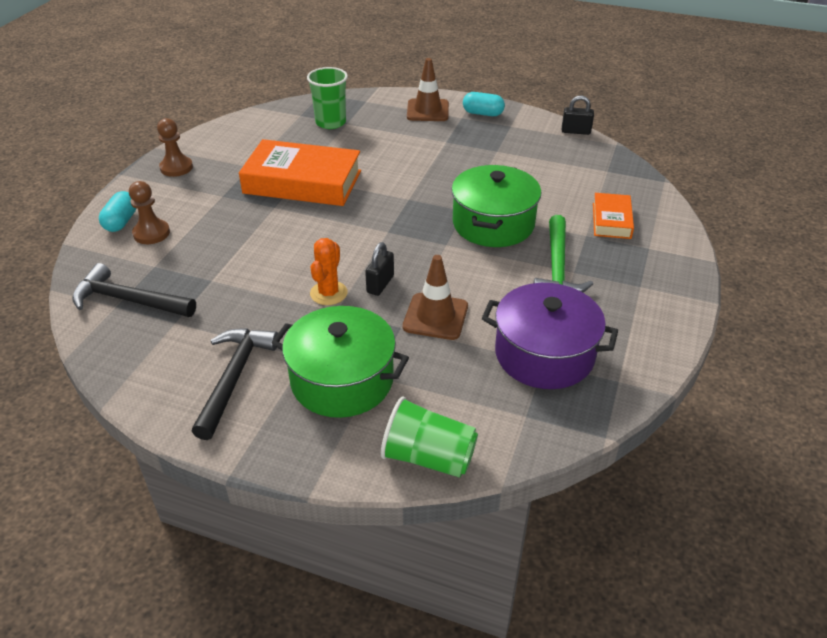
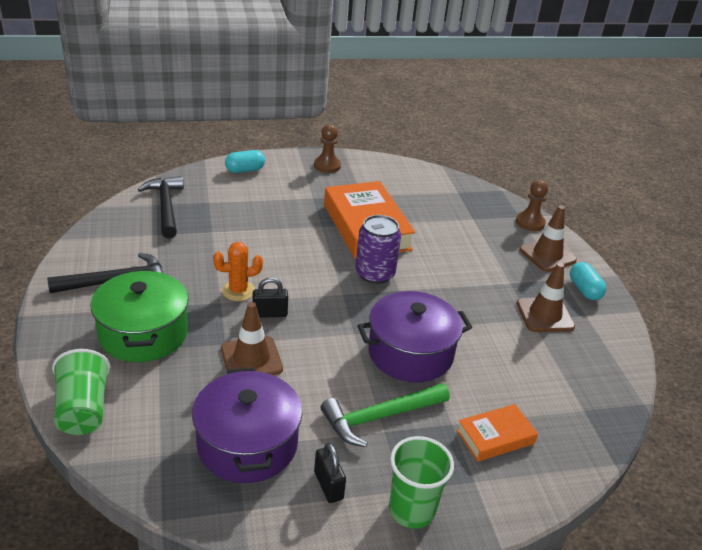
camera: 55 degrees right, 5 degrees down
(151, 233) = (243, 186): brown pawn -> brown pawn (530, 222)
(330, 122) = (464, 210): green cup -> green cup (412, 510)
(375, 203) = (375, 274): none -> purple can
(493, 224) = (410, 353): green pot -> purple pot
(497, 143) = (545, 315): none -> brown traffic cone
(575, 131) = (631, 364): black padlock -> black padlock (328, 485)

